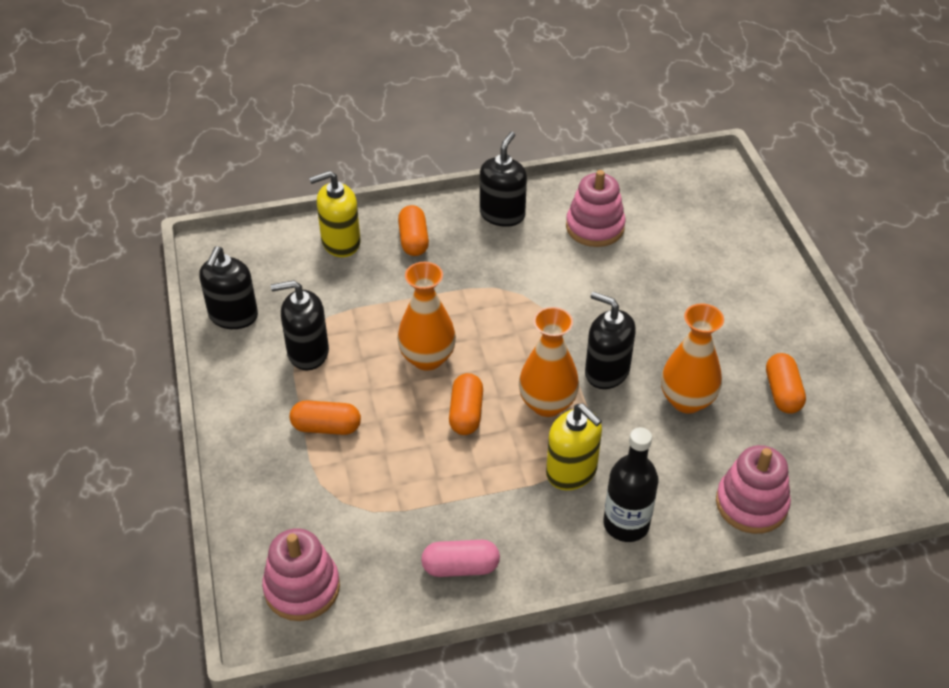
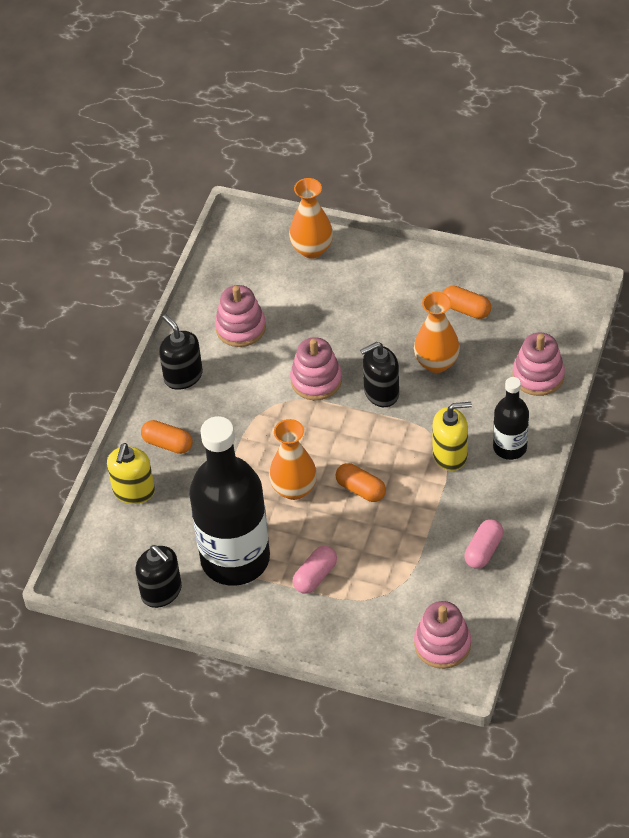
camera: 55 degrees left, 5 degrees up
(308, 352) = (235, 559): black soap dispenser -> black bottle
(326, 427) = (315, 576): orange capsule -> pink capsule
(547, 404) = (385, 440): orange vase -> orange vase (312, 249)
(578, 312) = (316, 380): none -> pink stacking toy

